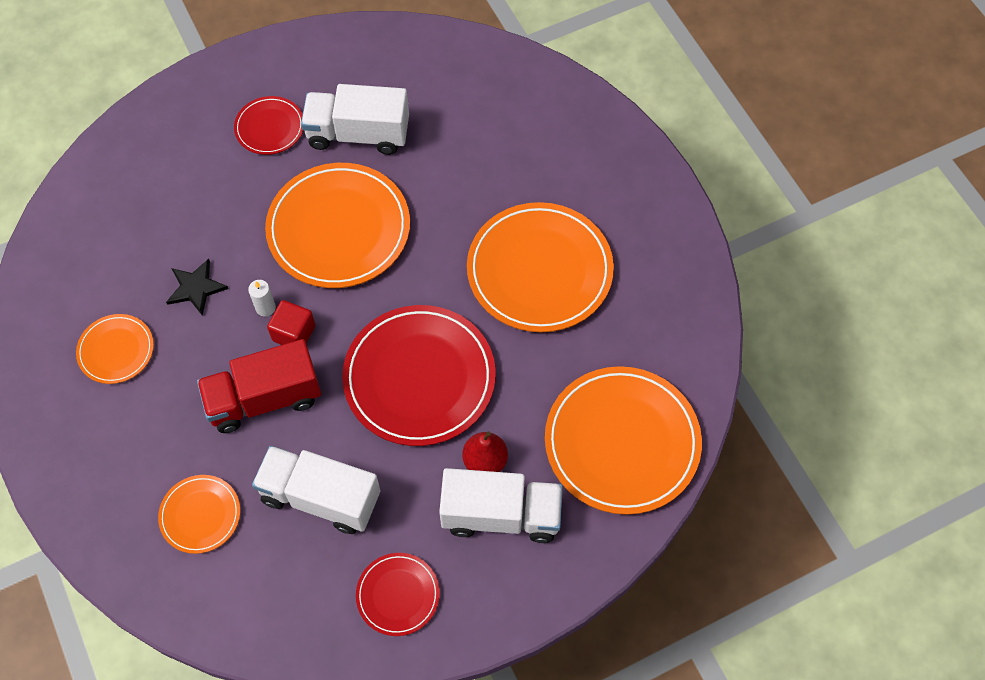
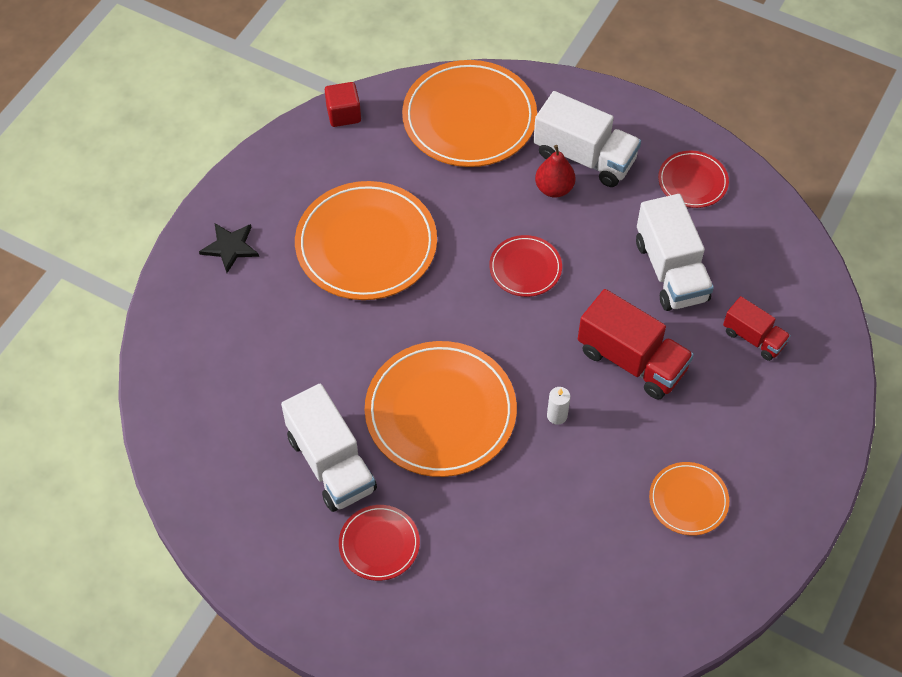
camera: 125 degrees left, 5 degrees down
(196, 288) = (584, 482): black star -> black star (230, 247)
(200, 515) = (753, 338): orange plate -> red truck
(294, 333) = (561, 378): red cube -> red cube (343, 114)
(419, 378) = (525, 268): red plate -> red plate, size x0.51
(501, 515) = (584, 157): white truck -> white truck turned 150 degrees clockwise

